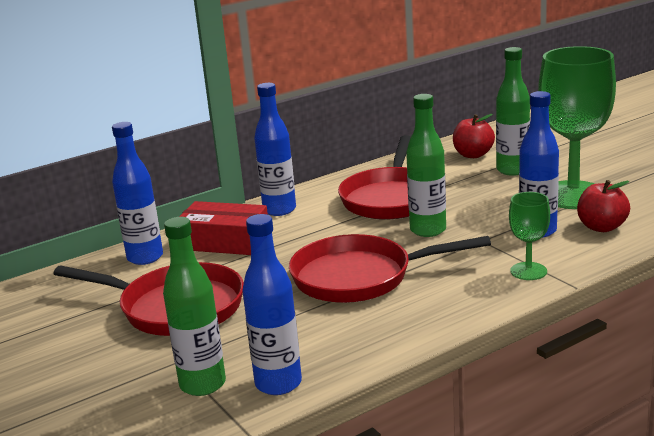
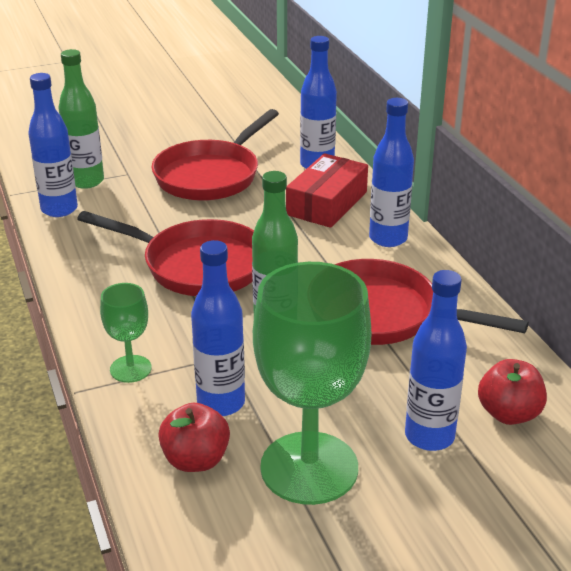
camera: 100 degrees right, 10 degrees up
(360, 277) = (197, 265): red pan -> red pan turned 105 degrees clockwise
(512, 170) = (429, 436): green bottle -> blue bottle

